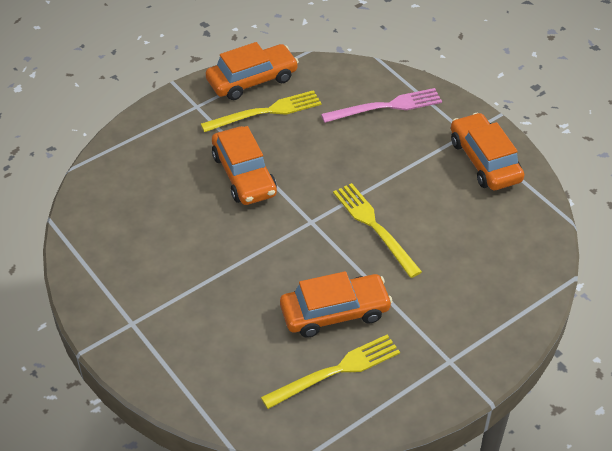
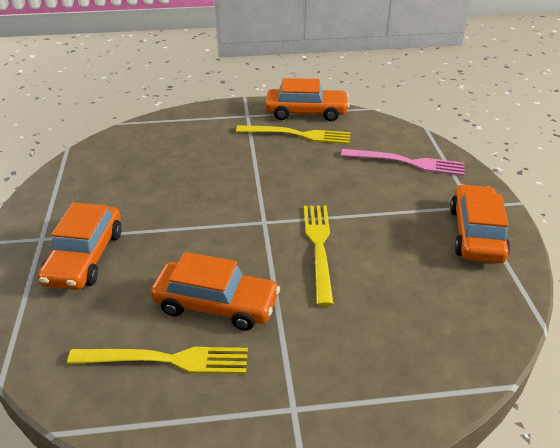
camera: 30 degrees right, 10 degrees down
(244, 175) = (239, 169): orange car -> orange car (85, 257)

